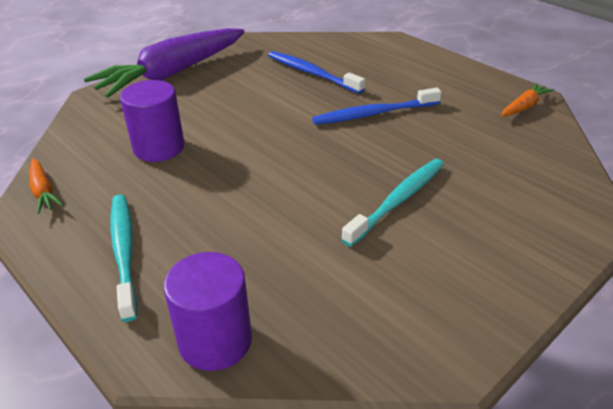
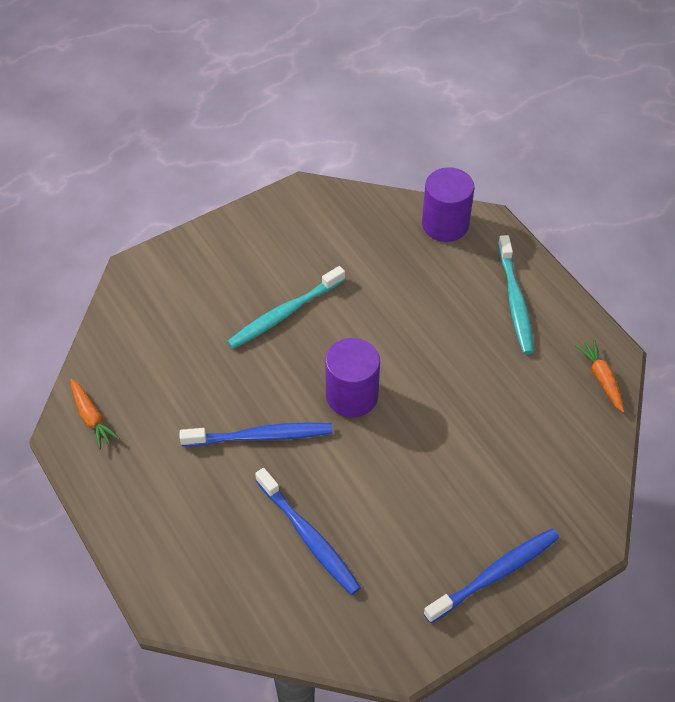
camera: 170 degrees left, 15 degrees up
(159, 148) = (499, 422): purple cylinder -> purple cylinder (352, 396)
(172, 73) = (495, 574): purple carrot -> blue toothbrush
(524, 106) = (91, 417): orange carrot -> orange carrot turned 90 degrees counterclockwise

